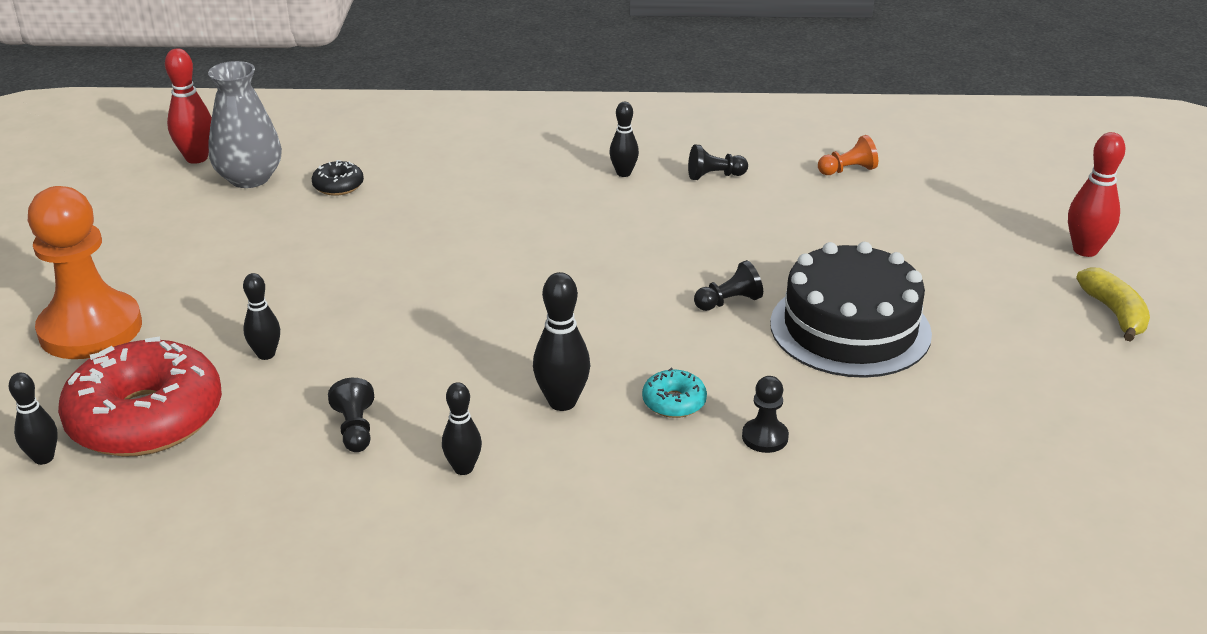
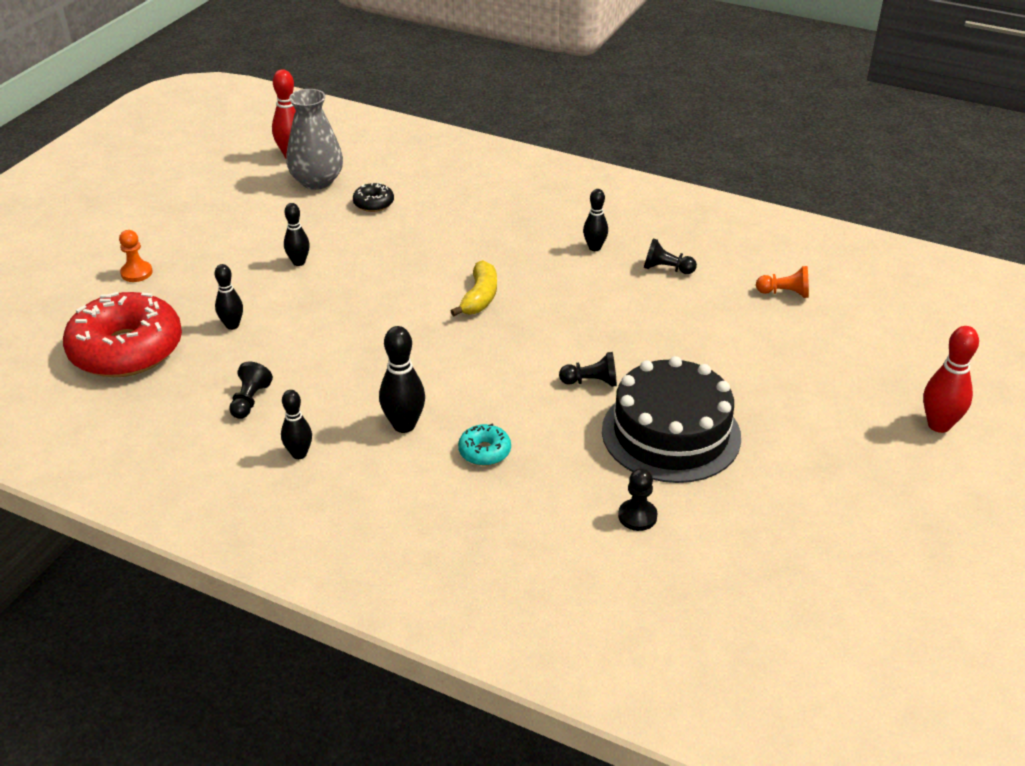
camera: 25 degrees right, 5 degrees up
(44, 458) = (49, 359): black bowling pin -> black bowling pin (299, 262)
(90, 329) = (136, 273): orange pawn -> orange pawn, size x0.42
(765, 437) = (530, 502): black pawn -> black pawn (637, 516)
(1114, 313) = (914, 490): yellow banana -> yellow banana (479, 297)

